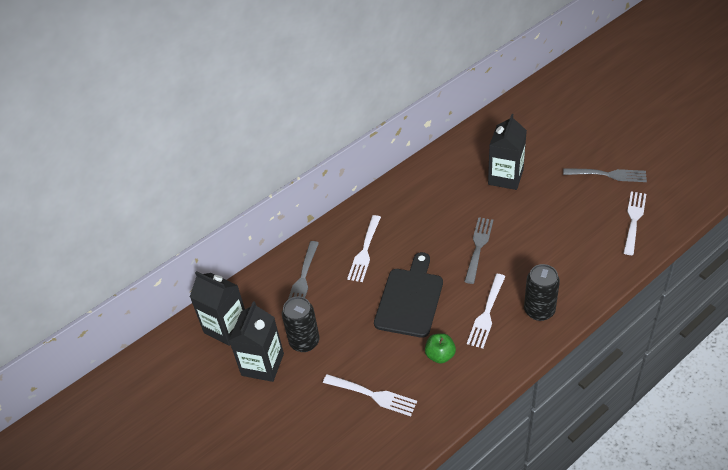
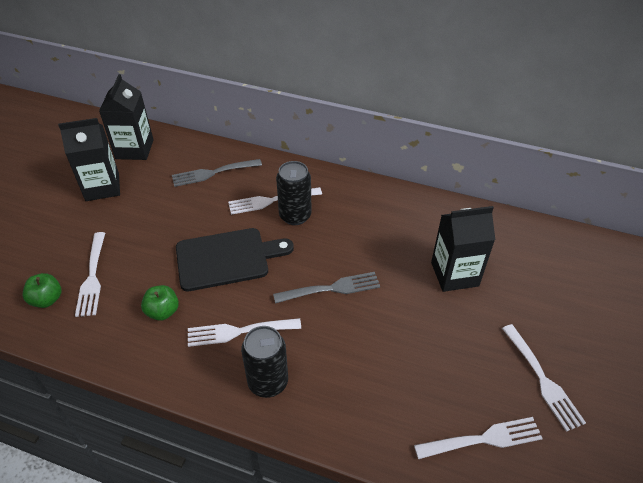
camera: 55 degrees right, 0 degrees up
(304, 342) = (139, 203): black can -> black can (295, 216)
(379, 433) = (47, 299): none -> green apple
(608, 175) = (542, 379): grey fork -> white fork

